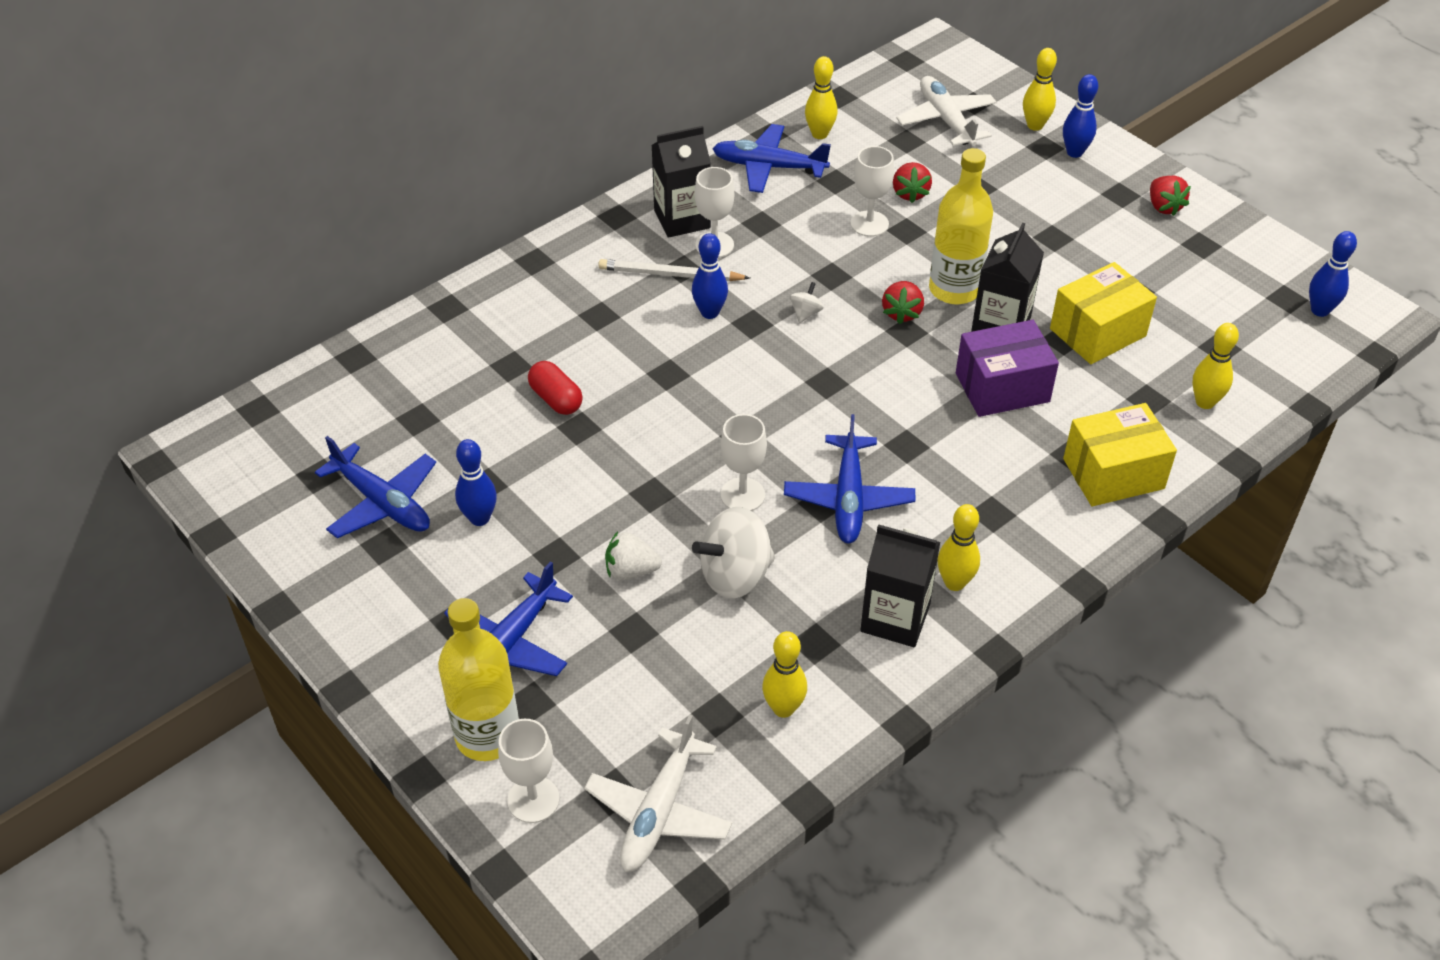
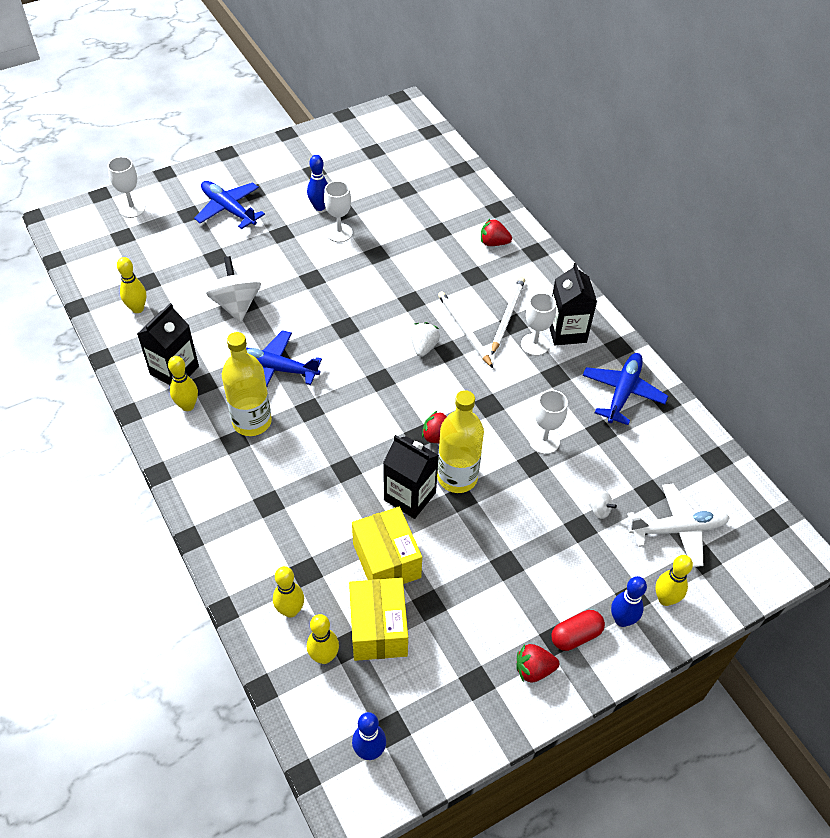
camera: 100 degrees right, 5 degrees up
(382, 502) = (344, 172): blue plane -> none
(487, 735) = (176, 197): yellow bottle -> yellow bottle (252, 421)
(556, 399) = (403, 247): red capsule -> red capsule (576, 635)
(631, 571) = (258, 261): white strawberry -> white strawberry (423, 347)
(659, 811) = (102, 251): white plane -> none
(709, 312) = (464, 330): blue bowling pin -> white pencil
(742, 495) = (296, 318): white goblet -> white goblet (339, 233)
(805, 313) = (451, 381): white spinning top -> white spinning top (600, 510)
(819, 134) = (663, 433): yellow bowling pin -> yellow bowling pin (324, 656)
(910, 193) = (578, 477): red strawberry -> red strawberry (493, 243)
(1002, 387) = (346, 479): purple box -> none
(1113, 474) = (242, 522): yellow box -> yellow box (378, 628)

